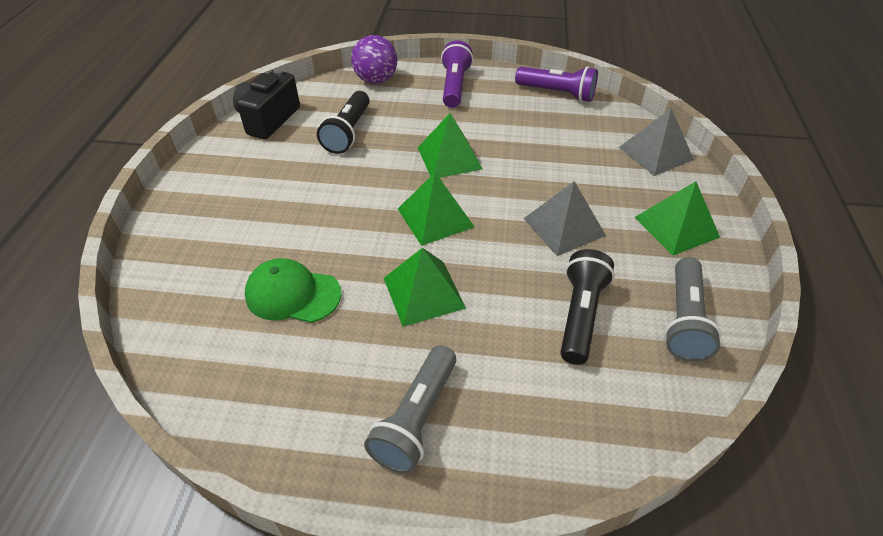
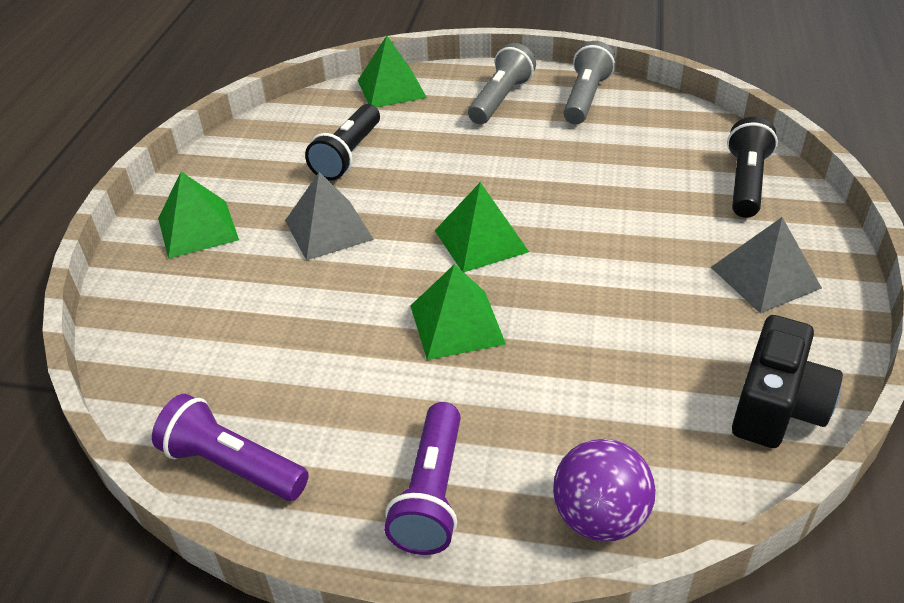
camera: 175 degrees left, 5 degrees down
(292, 294) = (627, 170): green cap -> none
(348, 132) = (623, 375): black flashlight -> black flashlight (745, 182)
(423, 293) = (495, 171): green pyramid -> green pyramid (391, 88)
(656, 153) = (145, 328): grey pyramid -> grey pyramid (765, 277)
(684, 320) = (255, 151): grey flashlight -> grey flashlight (585, 98)

